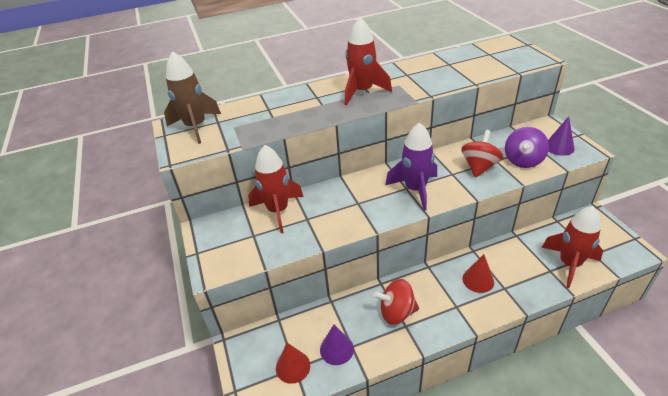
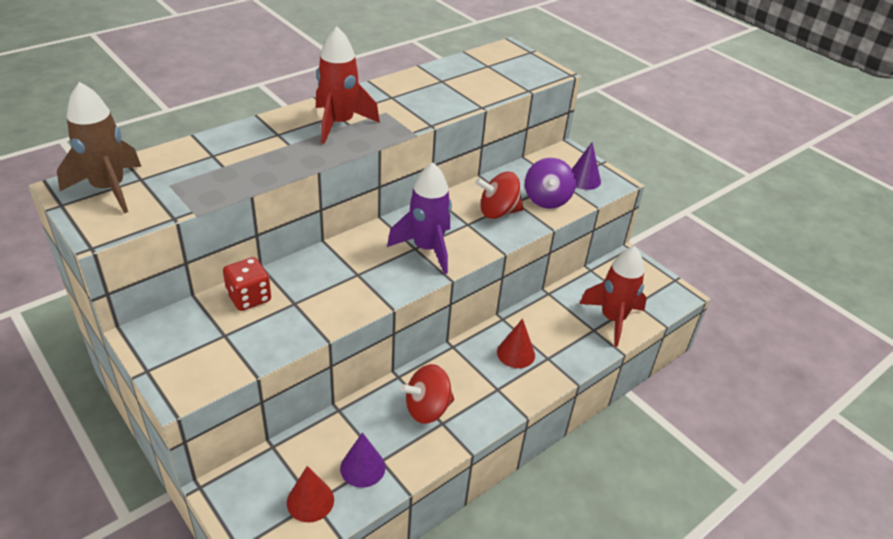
camera: 25 degrees left, 0 degrees up
(278, 211) = (249, 297): red rocket -> red dice
(479, 167) = (498, 212): red spinning top -> red spinning top turned 105 degrees counterclockwise

